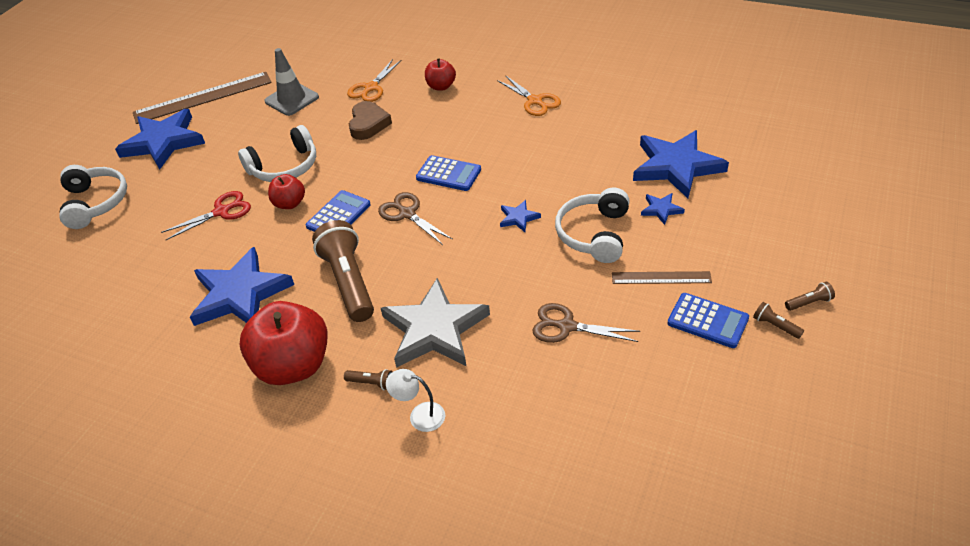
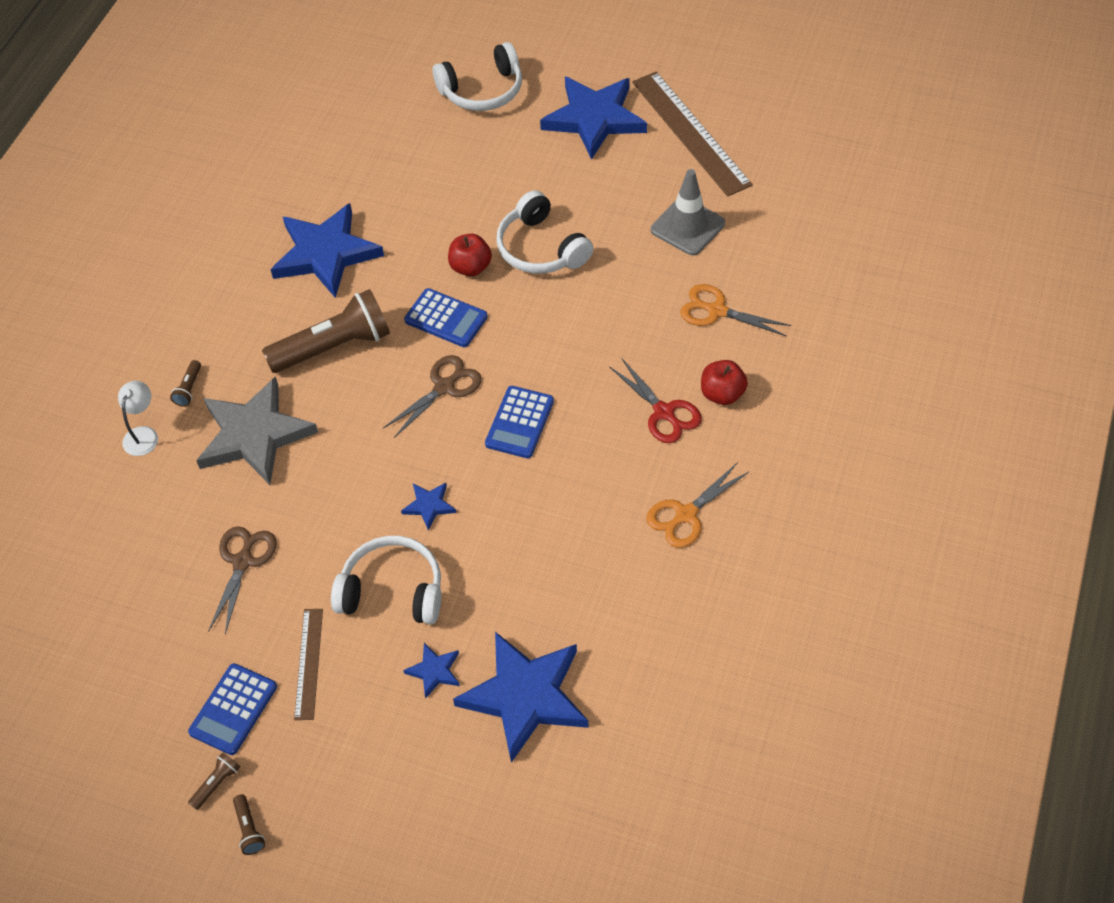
camera: 85 degrees right, 10 degrees up
(221, 212) = (460, 206): red scissors -> red scissors (664, 412)
(293, 366) = (221, 319): red apple -> none
(368, 124) = (630, 321): brown heart -> none

